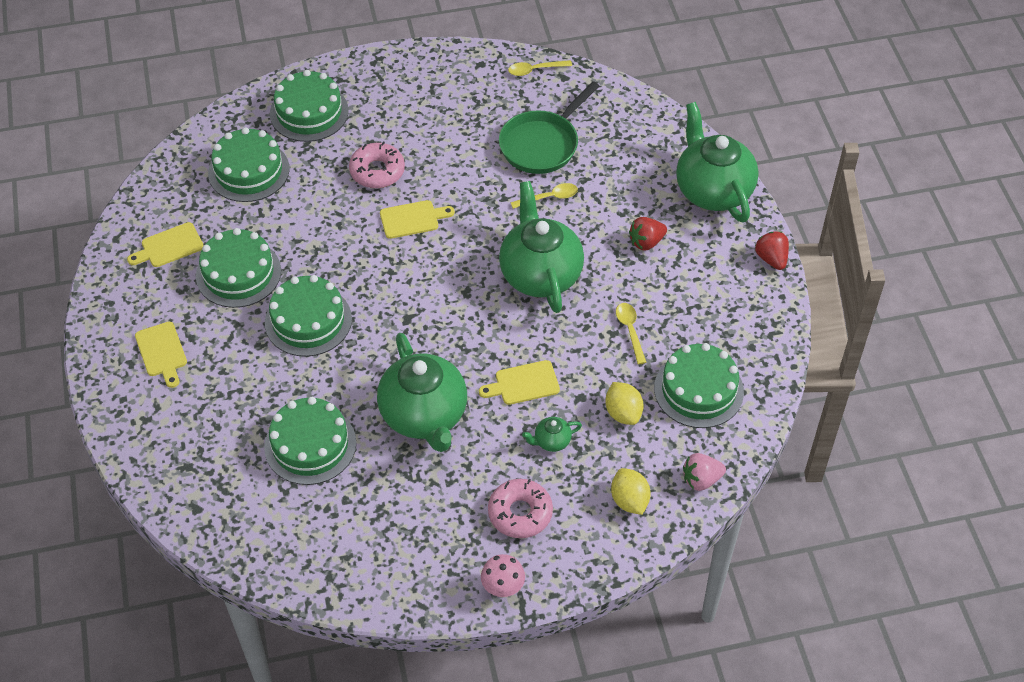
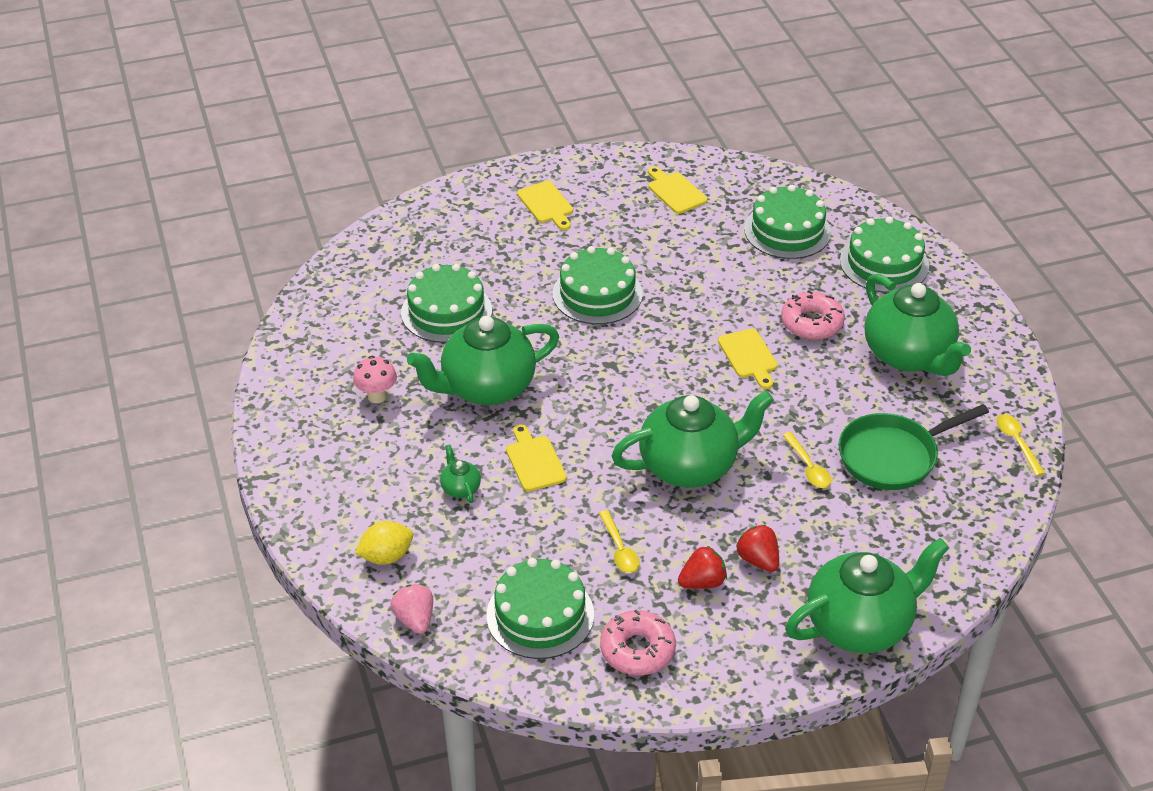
camera: 85 degrees right, 10 degrees down
(162, 352) = (546, 204): yellow cutting board -> yellow cutting board turned 90 degrees counterclockwise
(238, 273) = (650, 240): green cake -> none
(428, 116) = (908, 355): none -> green teapot
(503, 588) = (281, 461): pink mushroom -> pink mushroom (377, 396)
(520, 513) = (370, 468): pink donut -> pink donut (637, 650)
(542, 144) = (893, 456): green pan -> green pan turned 60 degrees counterclockwise
(623, 413) = (502, 547): yellow lemon -> none
(630, 330) = (619, 549): yellow spoon -> yellow spoon turned 90 degrees clockwise
(771, 259) = (756, 688): red strawberry -> red strawberry (702, 582)

